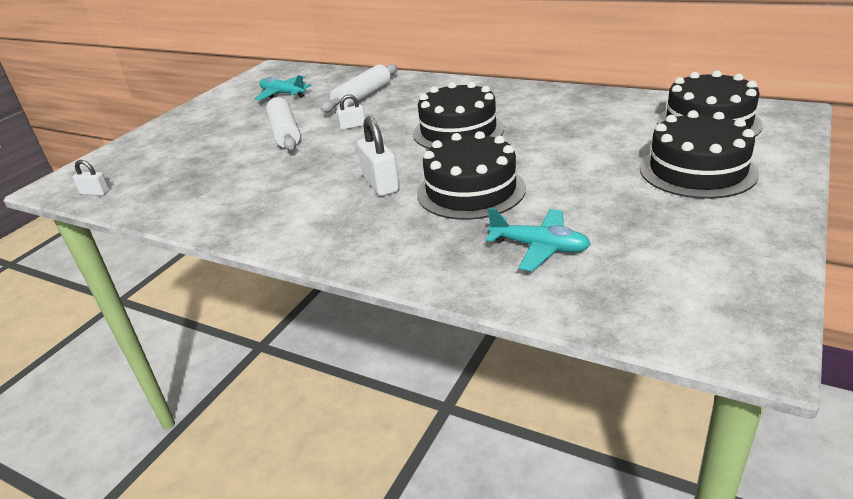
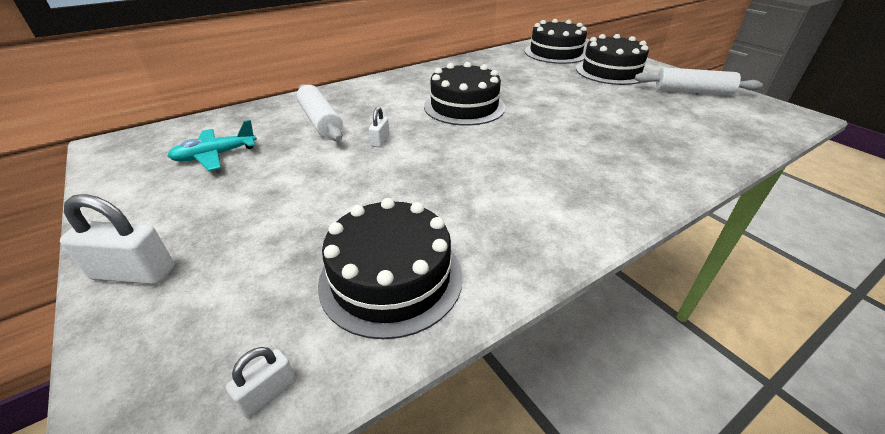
camera: 65 degrees left, 5 degrees up
(285, 133) = (332, 177): white rolling pin -> white rolling pin (692, 92)
(380, 184) = (523, 157): white padlock -> white padlock (134, 273)
(471, 190) = (574, 129): black cake -> black cake (391, 278)
(539, 247) = (675, 132): turquoise plane -> none

